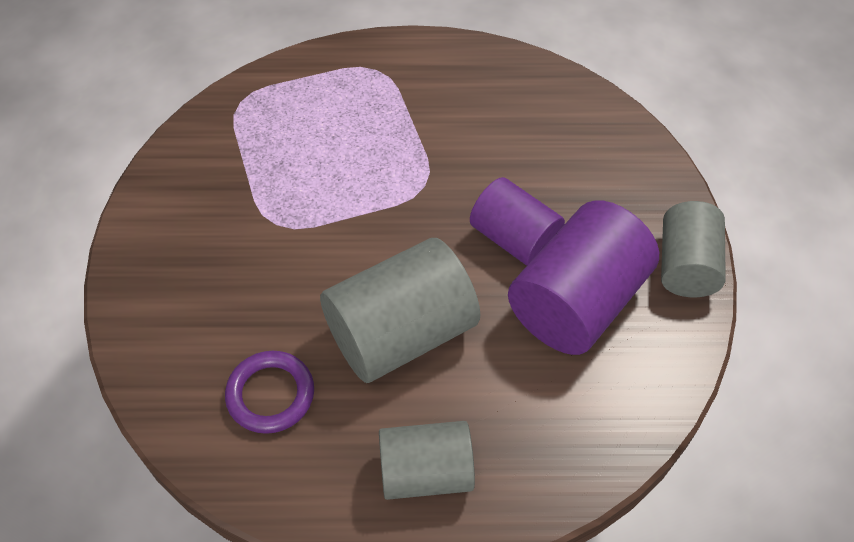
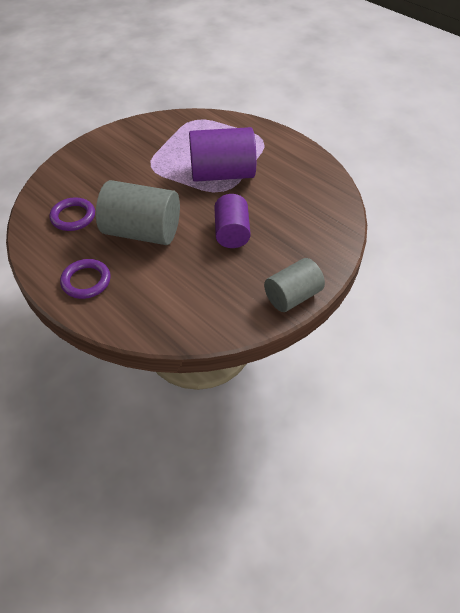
camera: 45 degrees right, 5 degrees down
(426, 472) = (86, 281): grey cylinder -> purple ring
(576, 301) = (224, 273): purple cylinder -> purple cylinder (222, 174)

